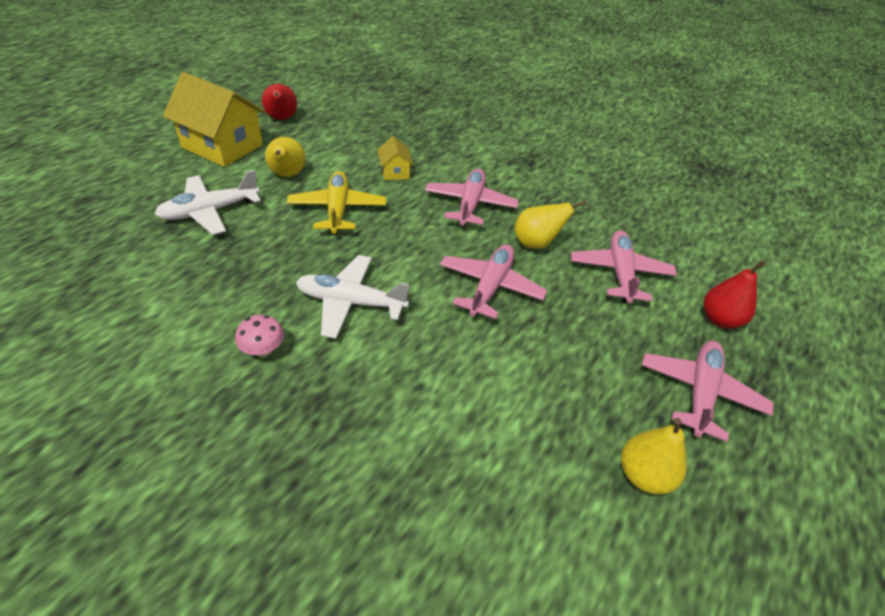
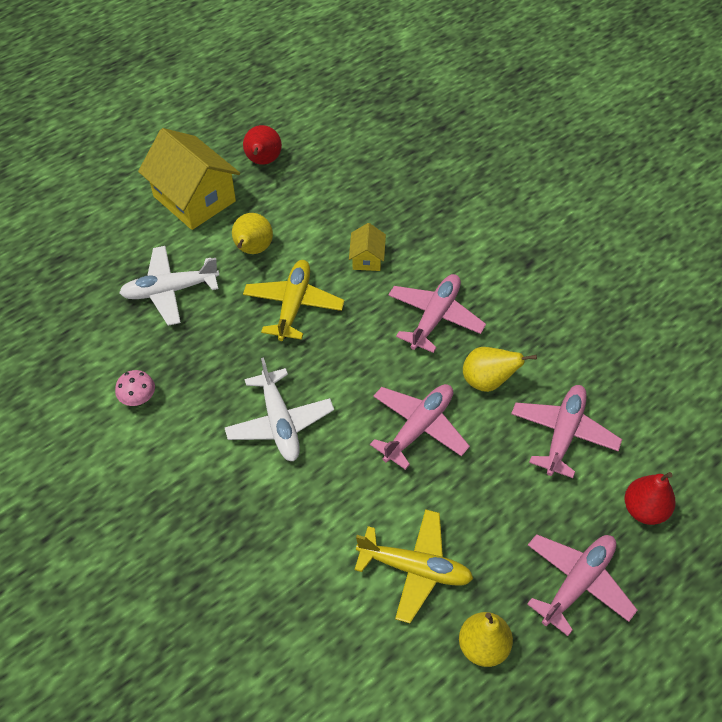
camera: 20 degrees right, 10 degrees up
(263, 350) = (193, 459): pink mushroom -> pink mushroom (138, 398)
(351, 302) = (279, 422): white plane -> white plane turned 135 degrees counterclockwise
(539, 411) = (415, 568): none -> yellow plane

